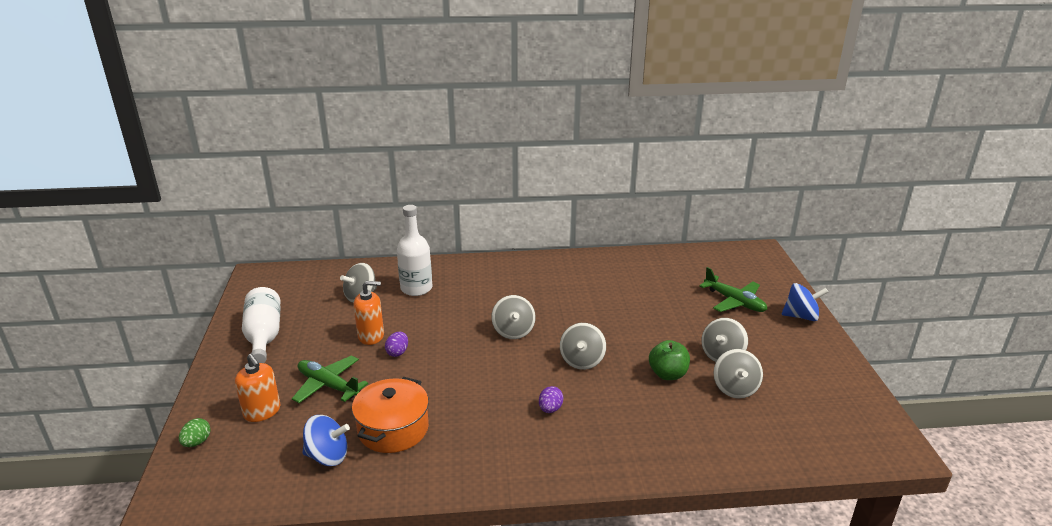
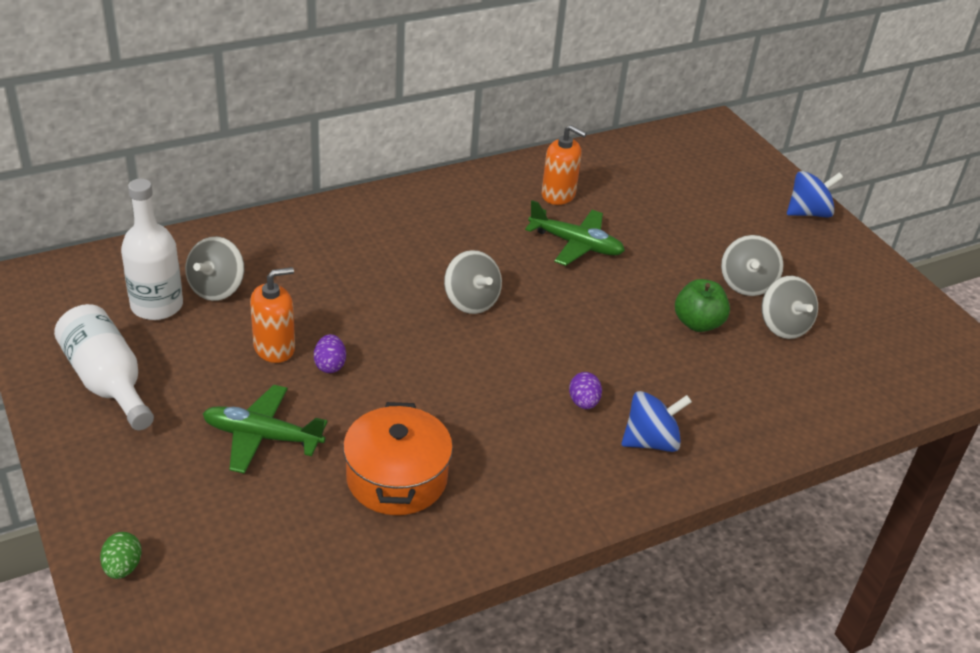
camera: 25 degrees left, 10 degrees up
(262, 412) = (190, 498): orange soap dispenser -> orange soap dispenser (558, 195)
(328, 456) = (332, 539): blue spinning top -> blue spinning top (651, 441)
(416, 288) = (293, 260): white bottle -> white bottle (157, 306)
(582, 361) = (584, 326): grey spinning top -> none
(734, 302) = (723, 206): green plane -> green plane (576, 244)

